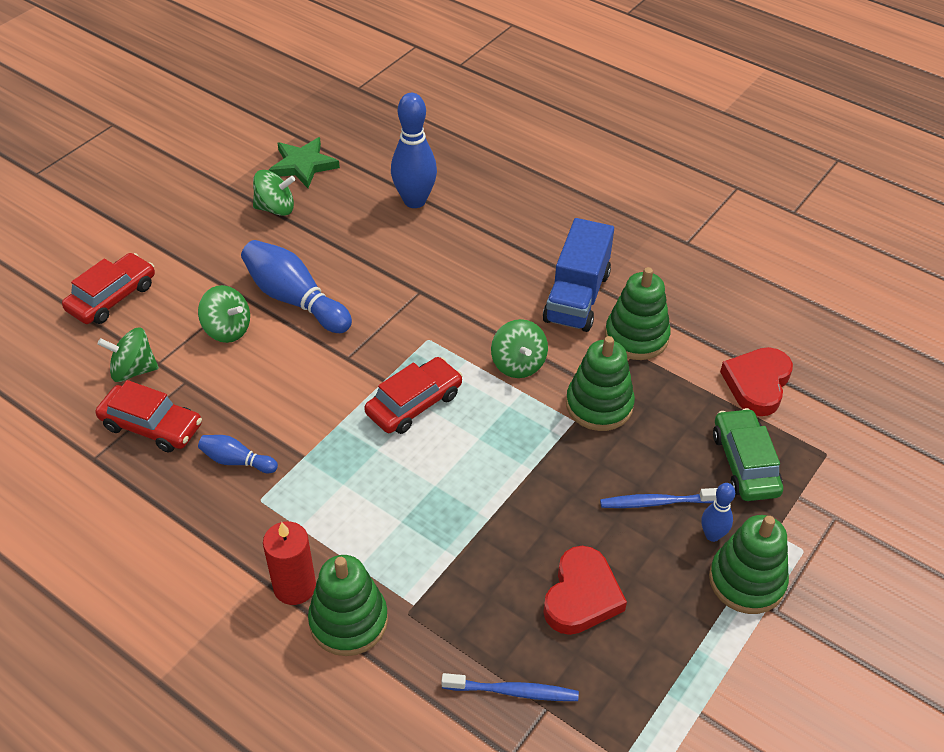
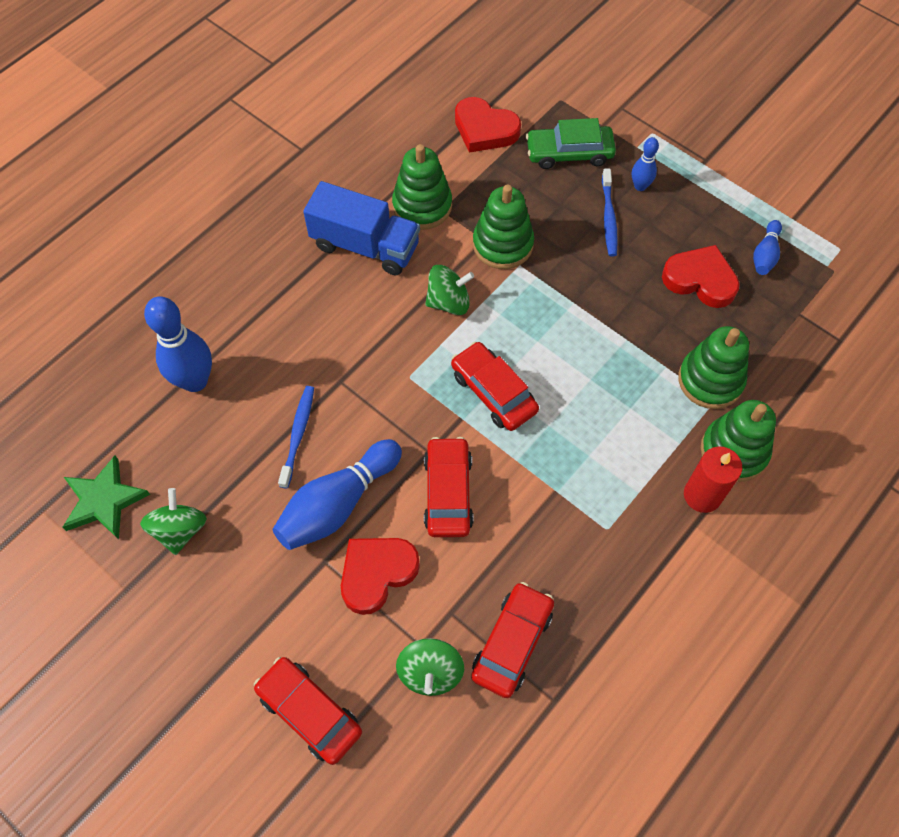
camera: 85 degrees left, 15 degrees up
(227, 329) = (377, 573): green spinning top -> red heart
(236, 461) = (560, 553): blue bowling pin -> blue bowling pin (765, 255)
(304, 374) = (448, 492): none -> red car
(512, 691) = (787, 334): blue toothbrush -> blue toothbrush (298, 435)
(746, 581) = (681, 172): green stacking toy -> green stacking toy (710, 380)

